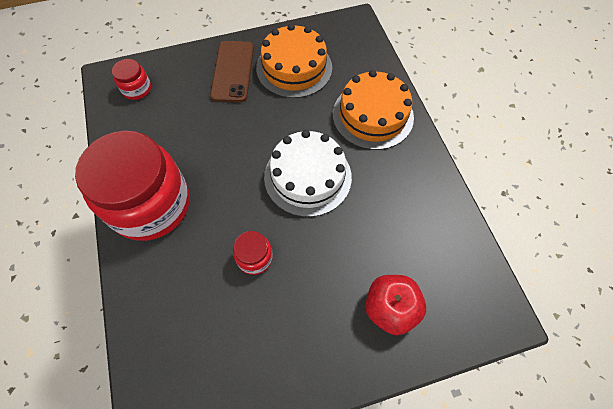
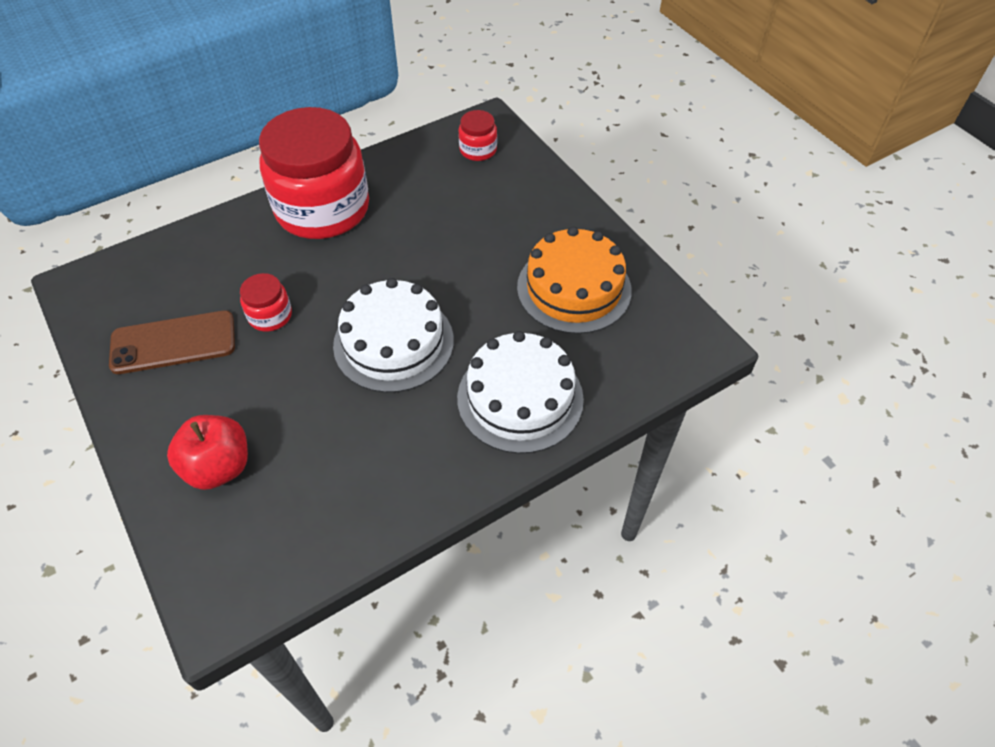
camera: 75 degrees right, 10 degrees down
(232, 71) = (540, 226): brown phone -> brown phone (173, 343)
(372, 115) = (520, 398): orange cake -> white cake

